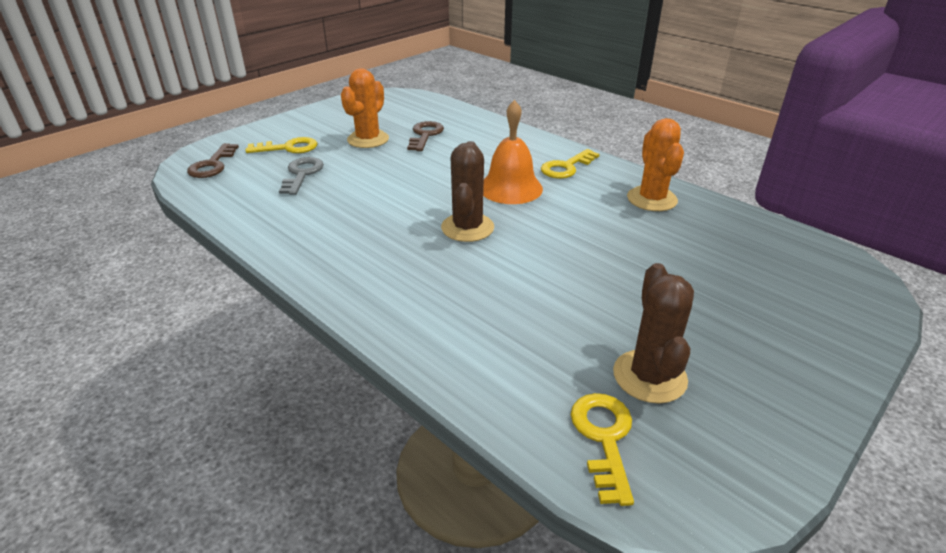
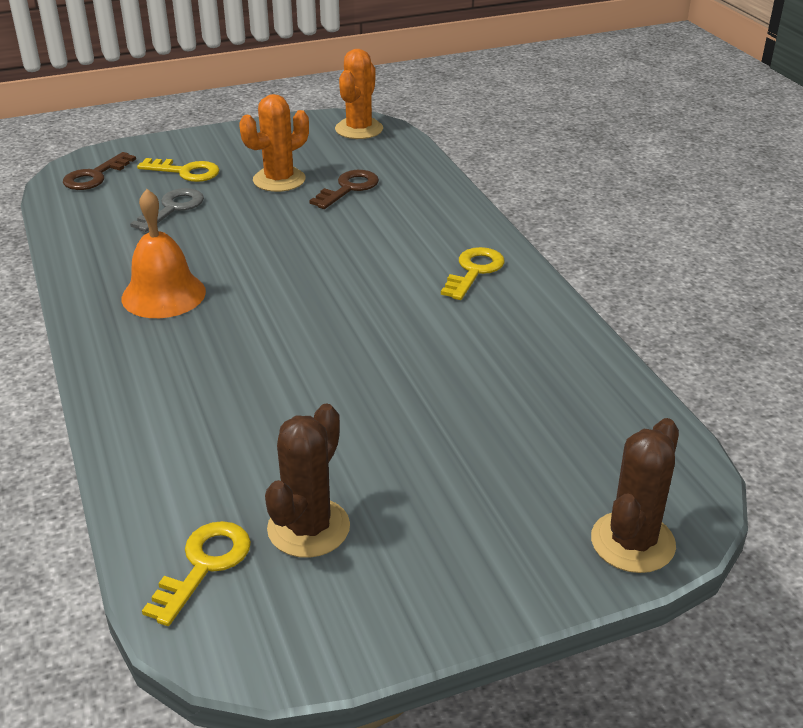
camera: 25 degrees right, 0 degrees up
(467, 228) = (285, 317): brown cactus -> brown cactus (632, 542)
(510, 188) = (380, 281): orange bell -> orange bell (163, 294)
(566, 167) = (474, 271): yellow key -> yellow key turned 135 degrees clockwise
(652, 199) = (535, 339): orange cactus -> orange cactus (359, 129)

